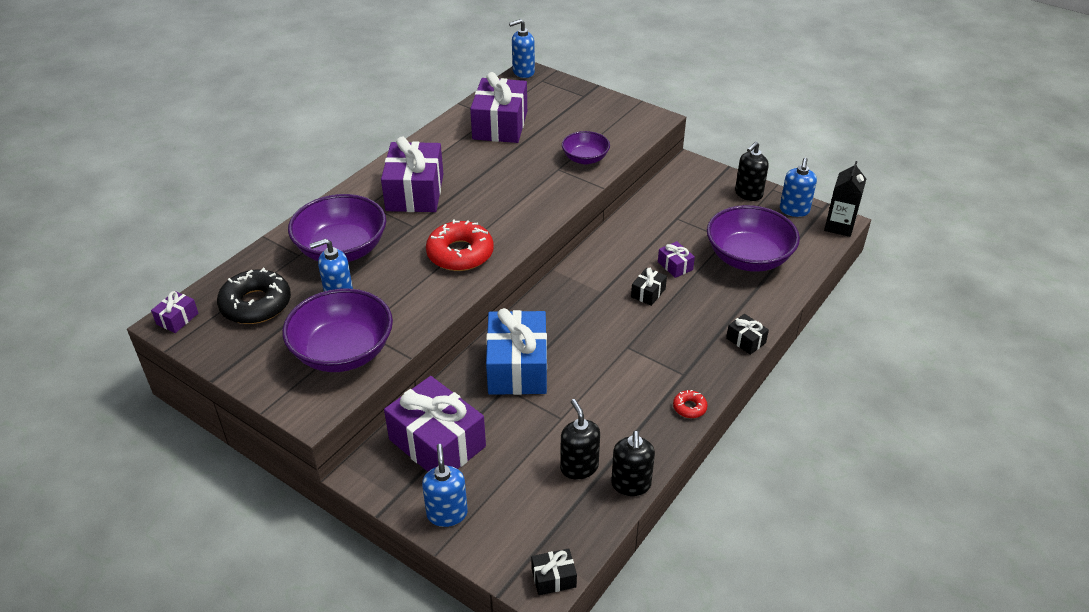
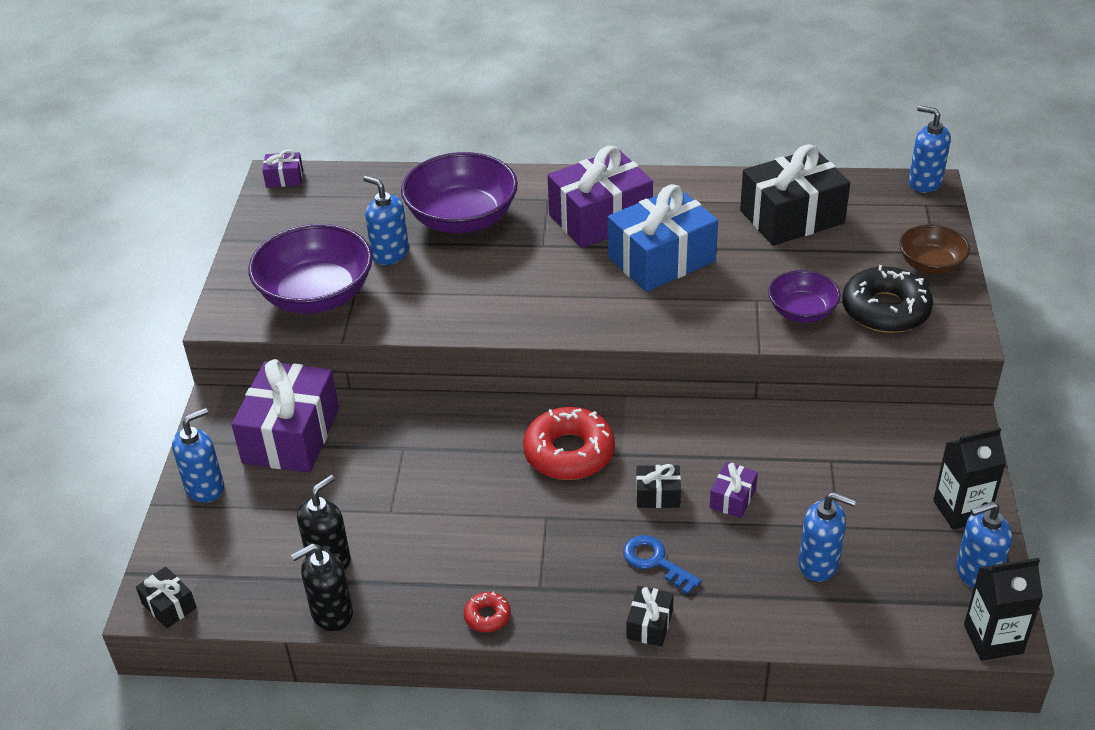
camera: 60 degrees right, 0 degrees up
(256, 304) = (339, 210): black donut -> black donut (885, 310)
(460, 254) = (528, 298): red donut -> red donut (569, 453)
(500, 125) = (791, 217): purple gift -> black gift
(517, 367) = (441, 442): blue gift -> blue gift (661, 259)
(592, 102) = (930, 264): none -> brown bowl
(699, 317) = (655, 561): none -> blue key
(748, 194) = (961, 510): black soap dispenser -> black carton
(748, 258) = (819, 564): purple bowl -> blue soap dispenser

